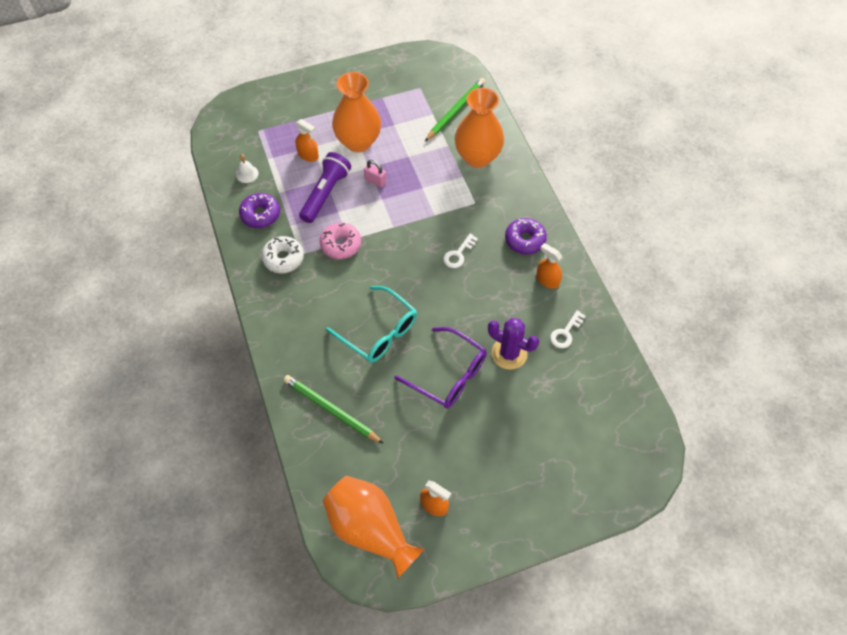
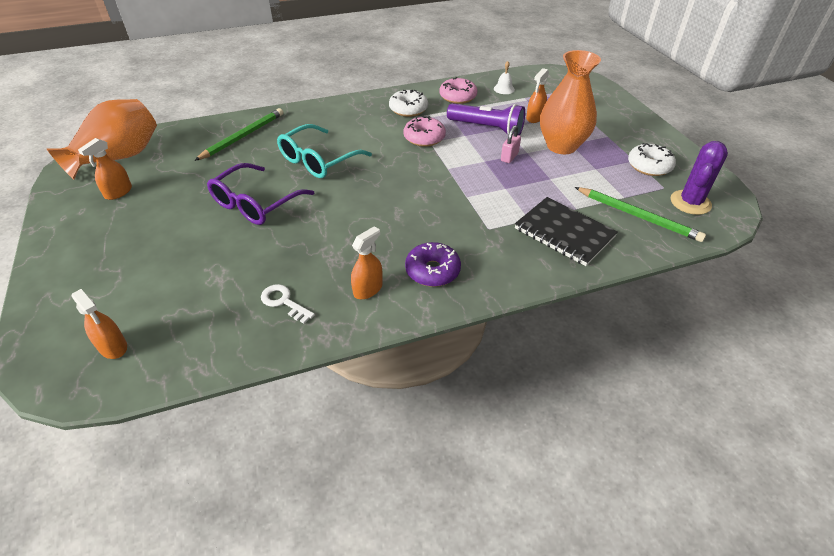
camera: 90 degrees right, 15 degrees down
(260, 214) = (458, 97): purple donut -> pink donut
(390, 90) = (649, 166): none -> white donut
(458, 254) = (411, 213): white key -> none
(477, 157) = (564, 233): orange vase -> black notebook
(509, 353) = (268, 249): purple cactus -> purple cactus (690, 202)
(621, 437) = (113, 347): none -> orange spray bottle

